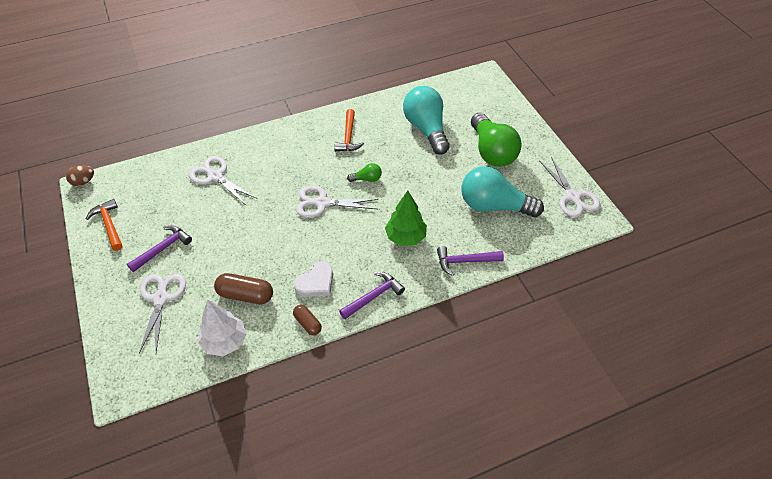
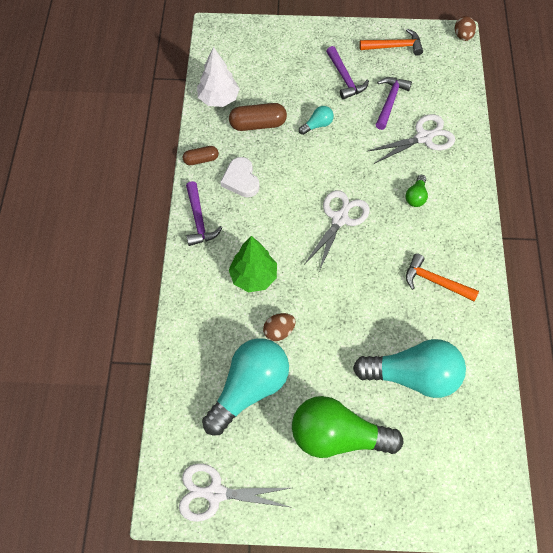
camera: 115 degrees right, 10 degrees up
(161, 298) = (288, 67): white scissors -> none
(229, 250) = (317, 125): none -> turquoise light bulb
(245, 295) = (258, 124): brown capsule -> brown capsule turned 45 degrees clockwise
(367, 179) = (355, 274): green light bulb -> green light bulb (416, 196)
(440, 205) = (279, 331): none -> brown egg
(465, 261) = (192, 318): purple hammer -> purple hammer (390, 101)

